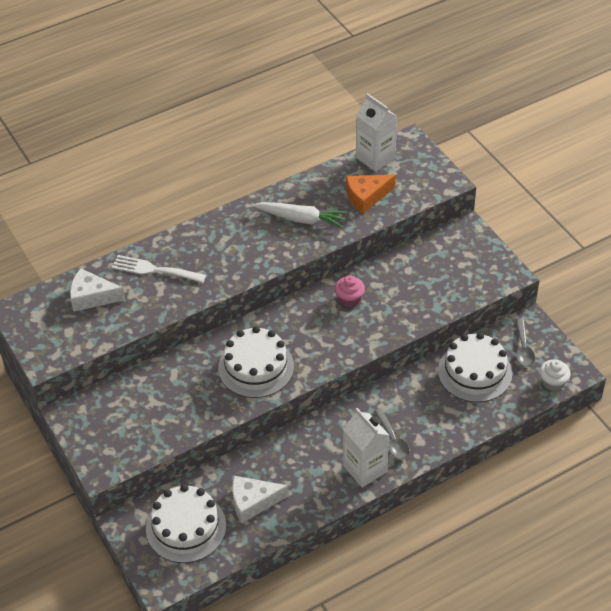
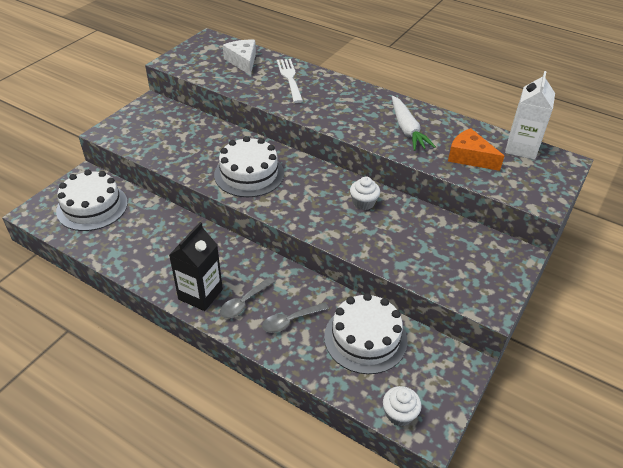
camera: 60 degrees right, 5 degrees down
(253, 502) = (132, 235): white cheese -> none
(349, 299) = (363, 203): pink cupcake -> white cupcake
(365, 469) = (200, 294): white carton -> black carton
(523, 348) = (426, 369): grey spoon -> grey spoon (290, 321)

